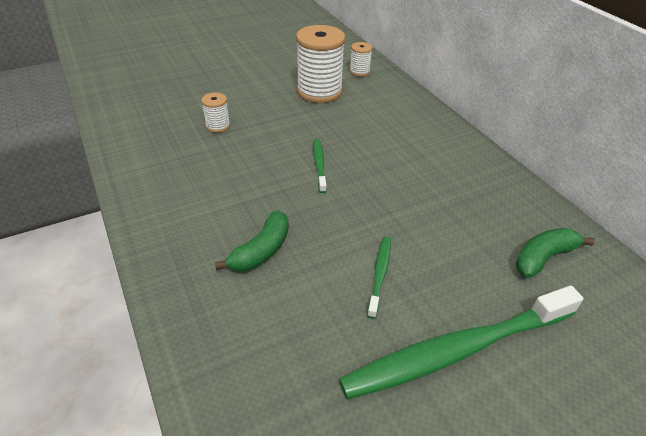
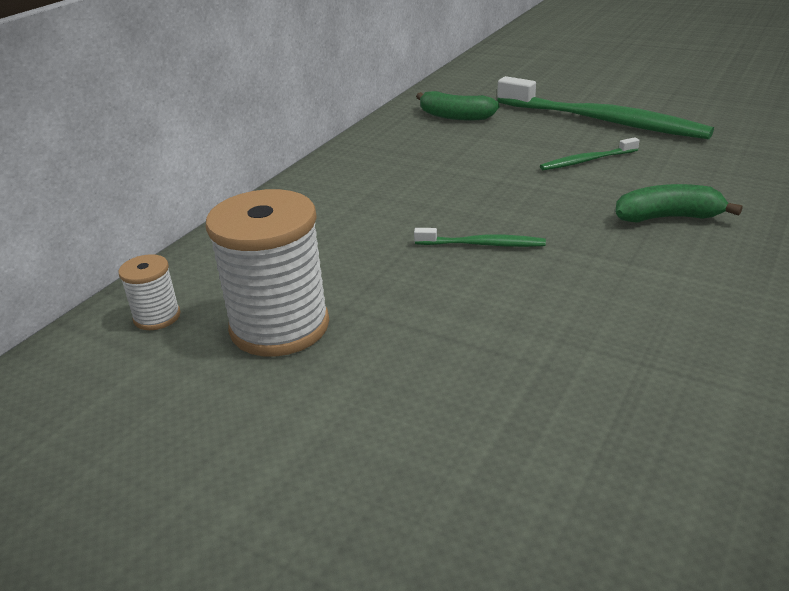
camera: 120 degrees left, 10 degrees down
(218, 126) = (521, 376): white spool -> none
(319, 165) = (482, 244): green toothbrush -> green toothbrush turned 135 degrees counterclockwise

